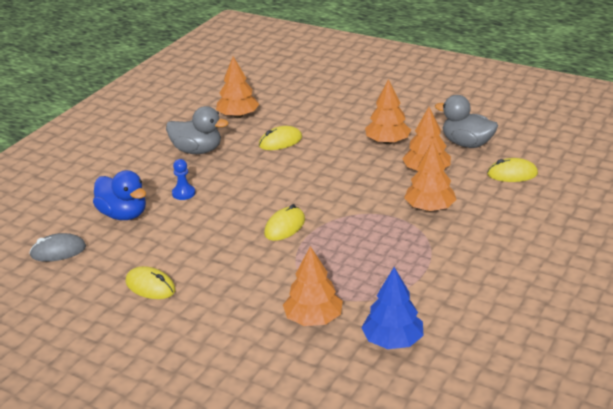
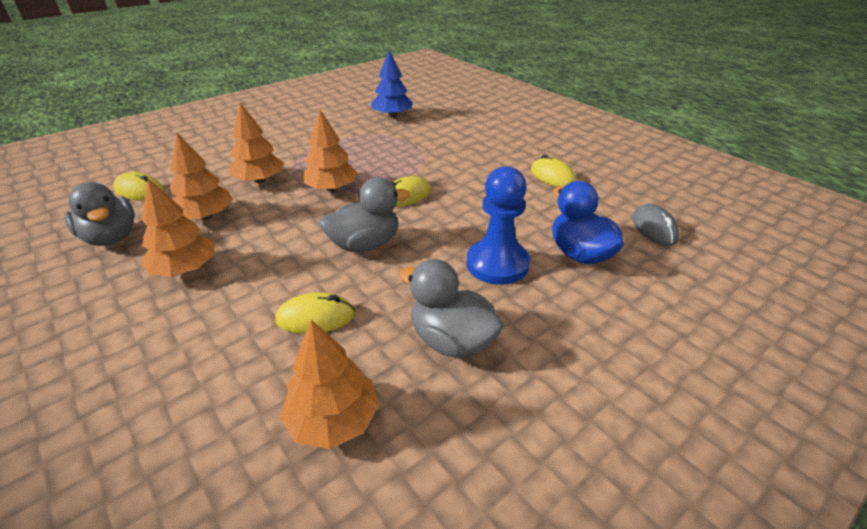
camera: 160 degrees left, 5 degrees up
(58, 251) = (654, 228): grey mouse -> grey mouse turned 75 degrees clockwise
(183, 193) = (497, 264): blue pawn -> blue pawn, size x1.99
(286, 182) = (365, 244): none -> grey duck
(313, 319) = (433, 133): orange tree -> orange tree (331, 188)

